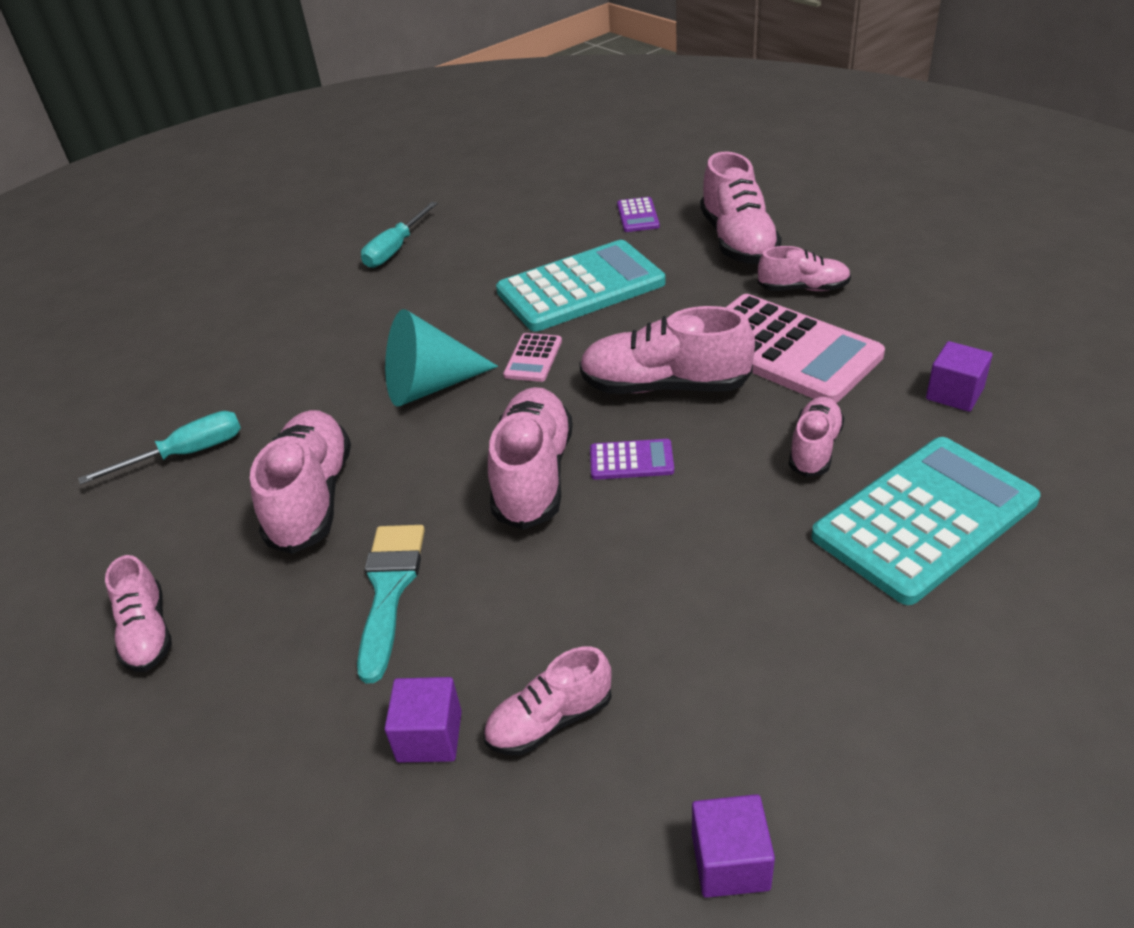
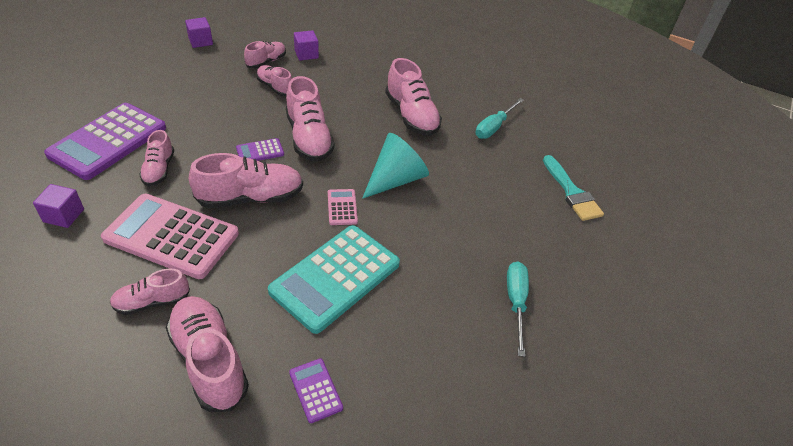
camera: 150 degrees right, 5 degrees up
(147, 633) = (432, 66): pink shoe -> pink shoe (275, 87)
(389, 589) = (349, 88): turquoise brush -> turquoise brush (571, 192)
(924, 519) = (108, 141): turquoise calculator -> purple calculator

